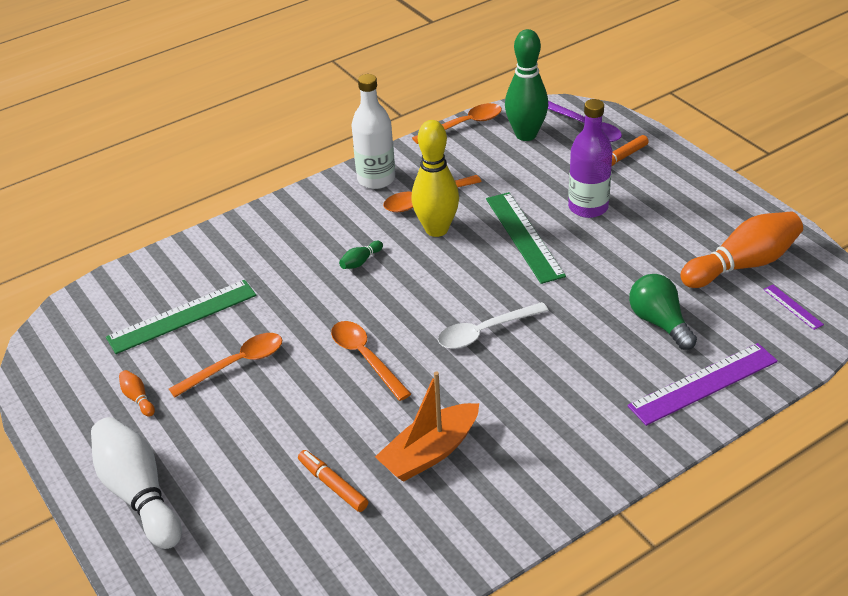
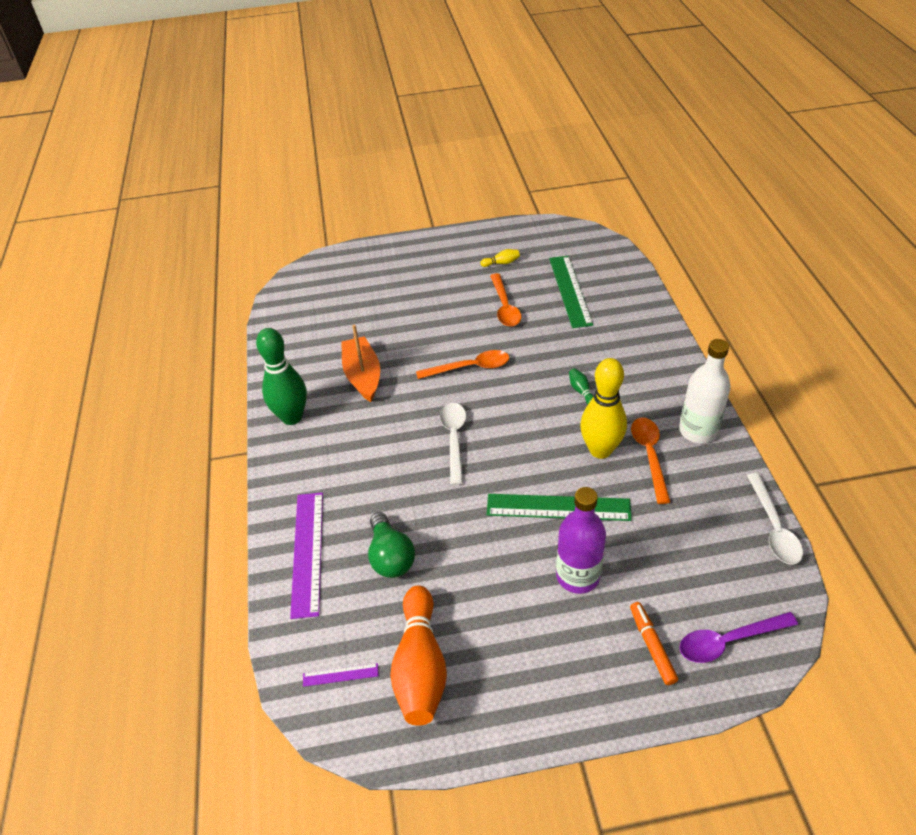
camera: 115 degrees right, 5 degrees up
(138, 398) = (501, 263): orange bowling pin -> yellow bowling pin
(139, 494) = (424, 255): white bowling pin -> none
(333, 485) = (371, 328): orange marker -> none
(464, 125) = (773, 527): orange spoon -> white spoon
(526, 135) = (734, 575): green bowling pin -> green bowling pin (292, 417)
(659, 322) = (390, 556): green light bulb -> green light bulb turned 75 degrees clockwise

